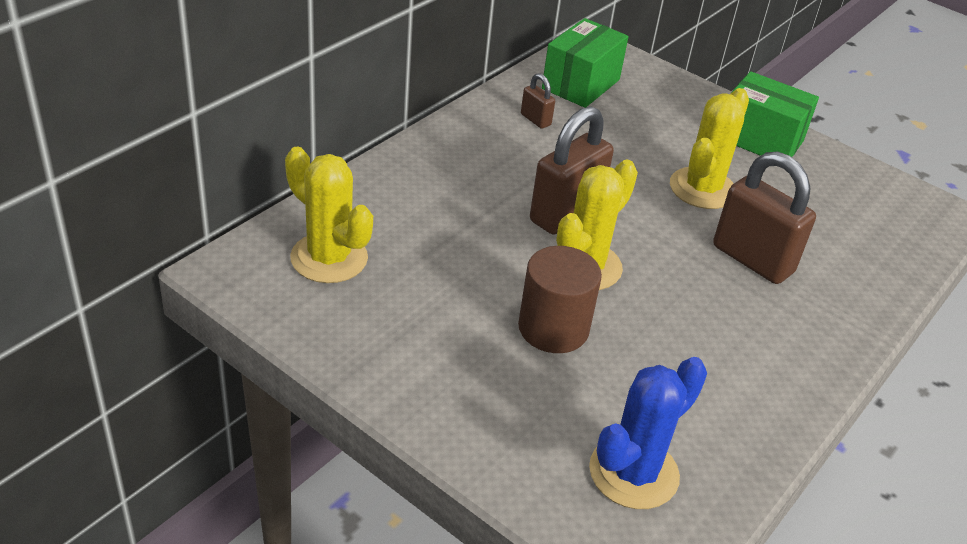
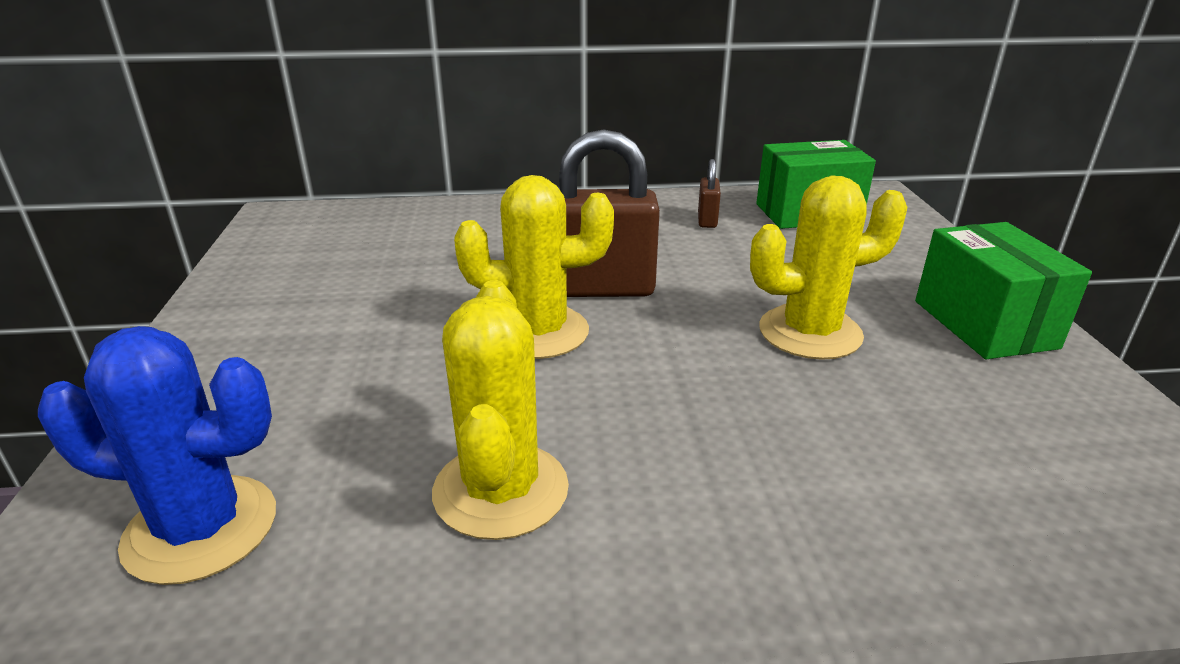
camera: 50 degrees right, 10 degrees down
(329, 258) = (349, 236): yellow cactus -> yellow cactus (500, 490)
(553, 328) = (406, 361): brown cylinder -> none
(752, 259) = (759, 422): brown padlock -> none

